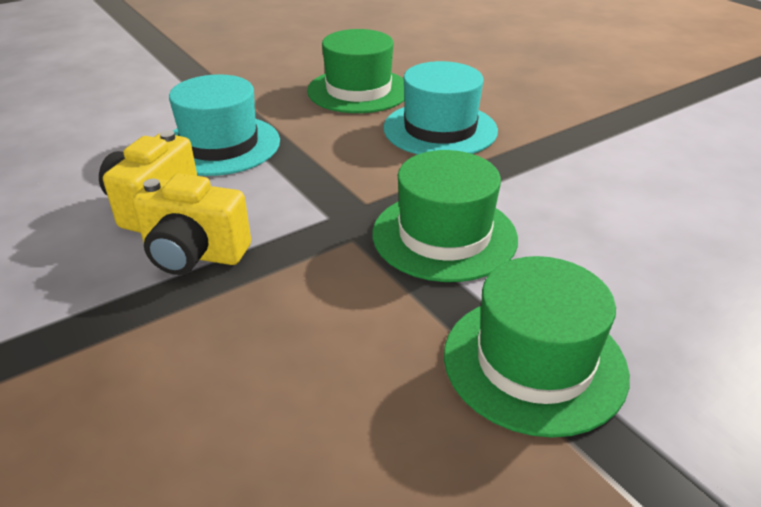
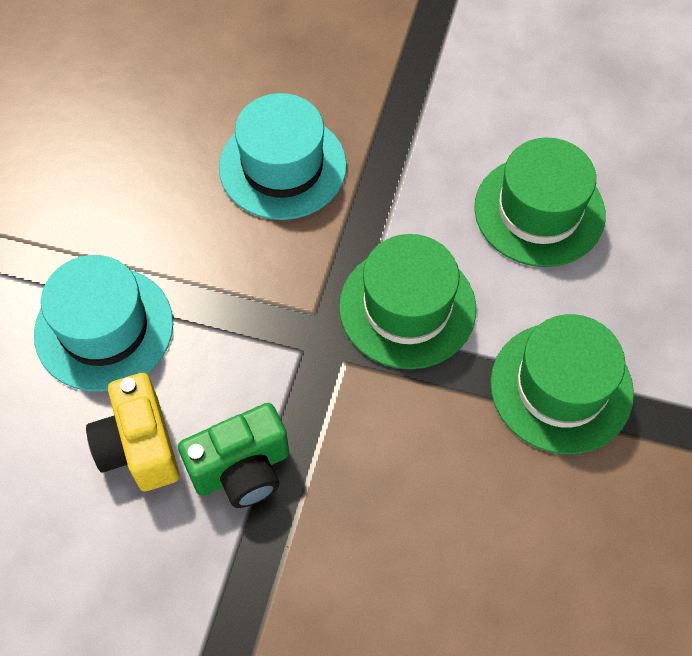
camera: 40 degrees left, 25 degrees up
(194, 254) = (242, 469): yellow camera -> green camera
(358, 90) = (146, 151): green hat -> green hat (539, 211)

